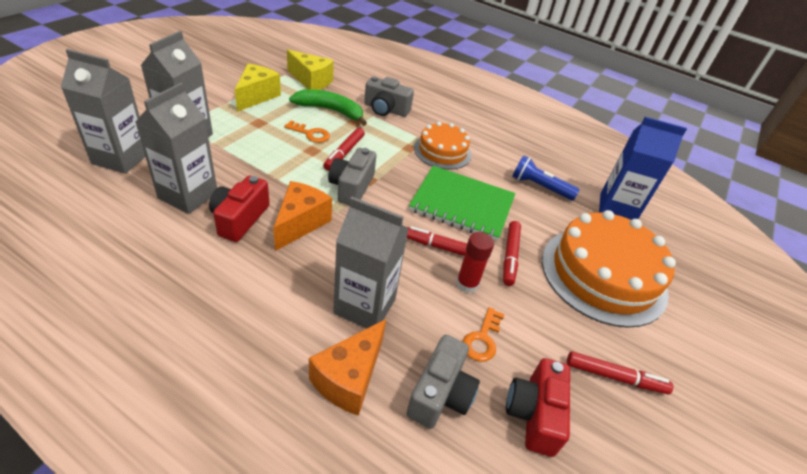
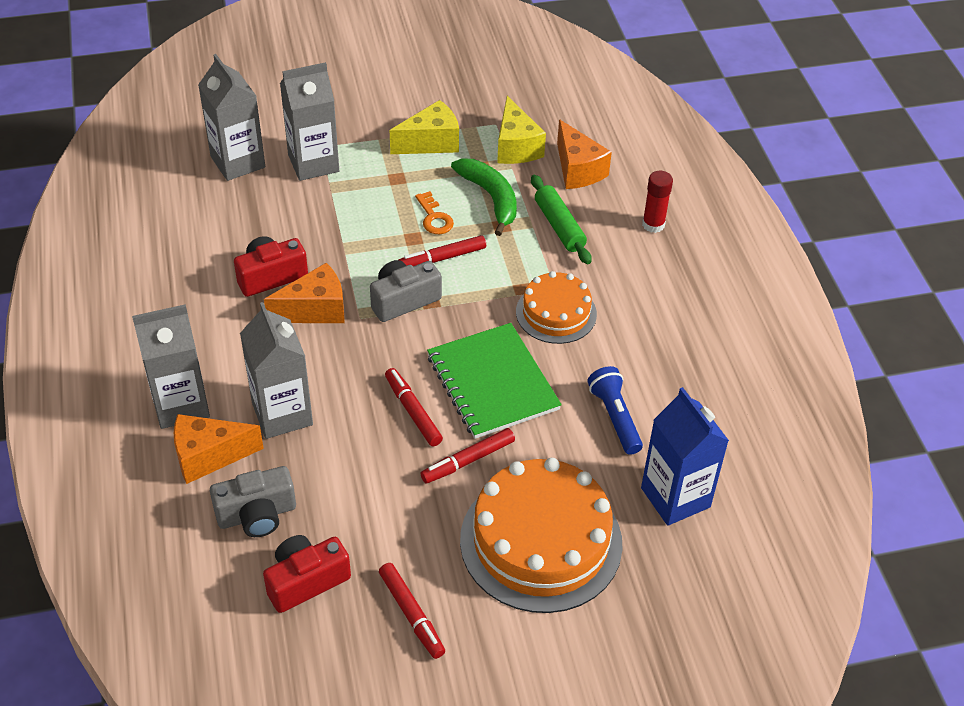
camera: 50 degrees right, 5 degrees up
(188, 195) = (254, 229): grey carton -> grey carton (181, 405)
(359, 80) = (578, 170): none -> orange cheese
(386, 109) = (559, 226): grey camera -> green rolling pin
(467, 284) = (390, 455): red glue stick -> red glue stick (653, 224)
(482, 339) = (342, 504): orange key -> none

